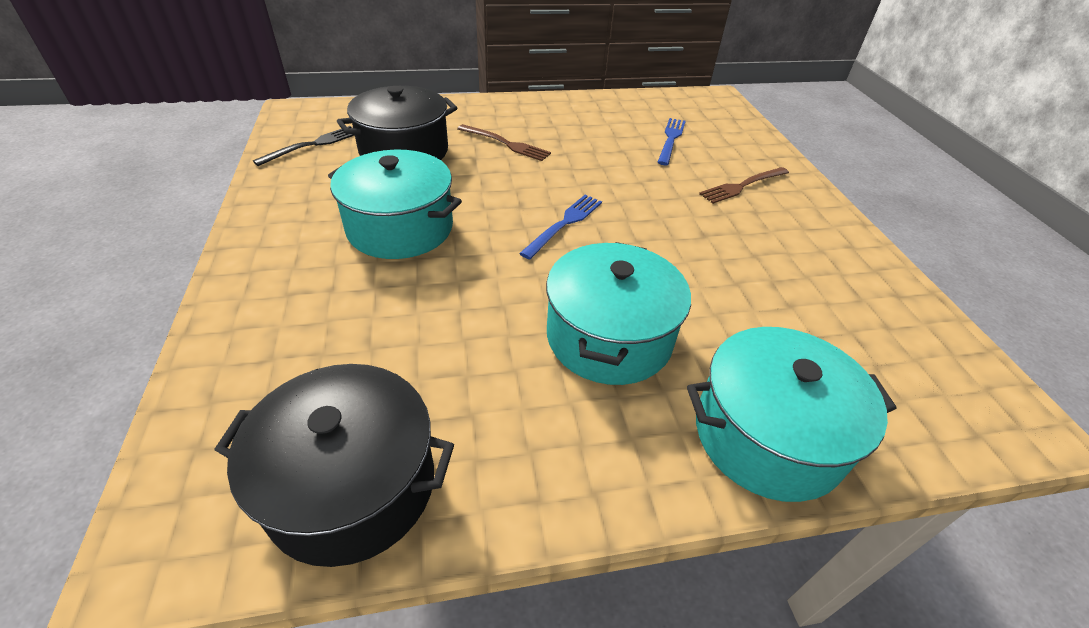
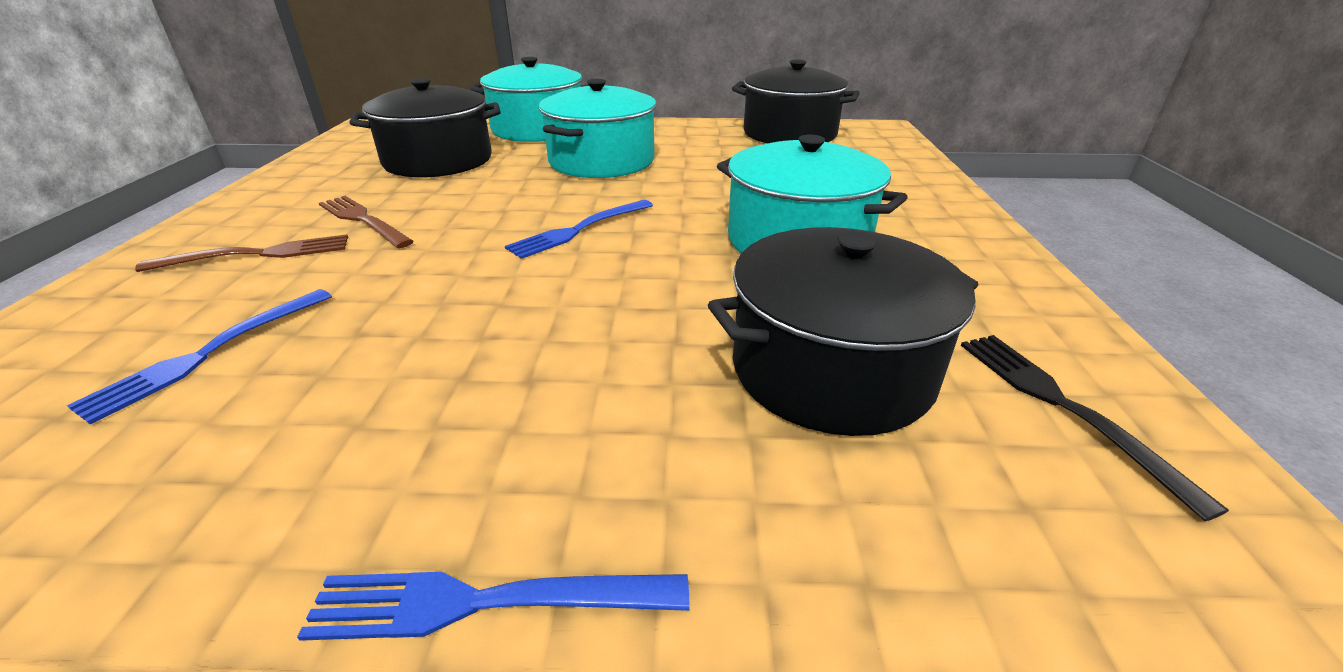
camera: 165 degrees left, 10 degrees down
(313, 145) = (1063, 406): black fork -> black fork turned 105 degrees clockwise
(506, 144) = (596, 372): brown fork -> brown fork (363, 220)
(508, 99) = (485, 602): none -> blue fork
(785, 315) = (438, 161): none -> black pot

